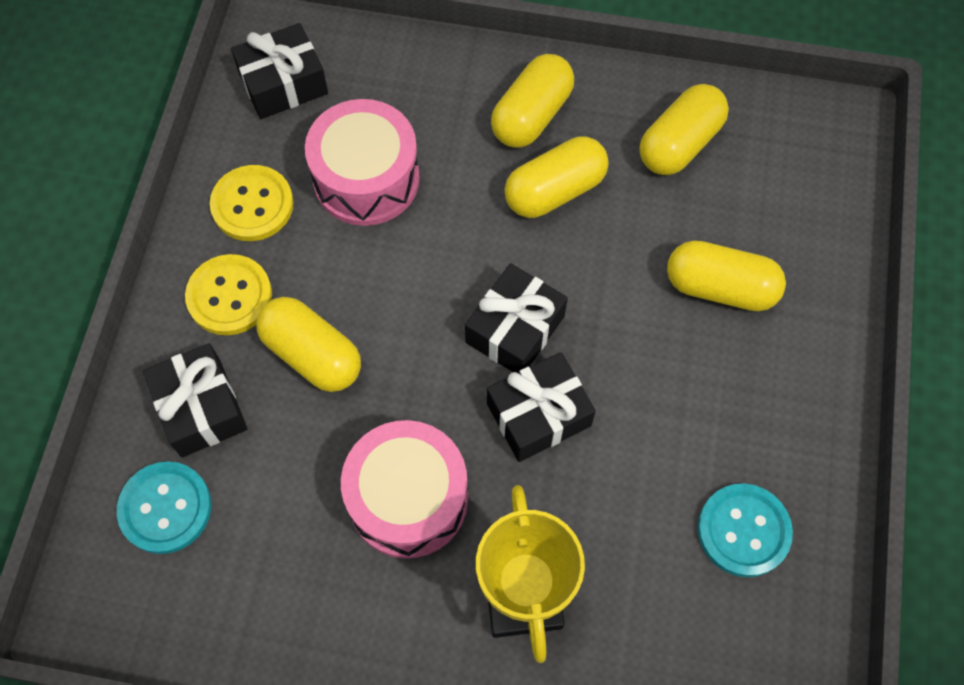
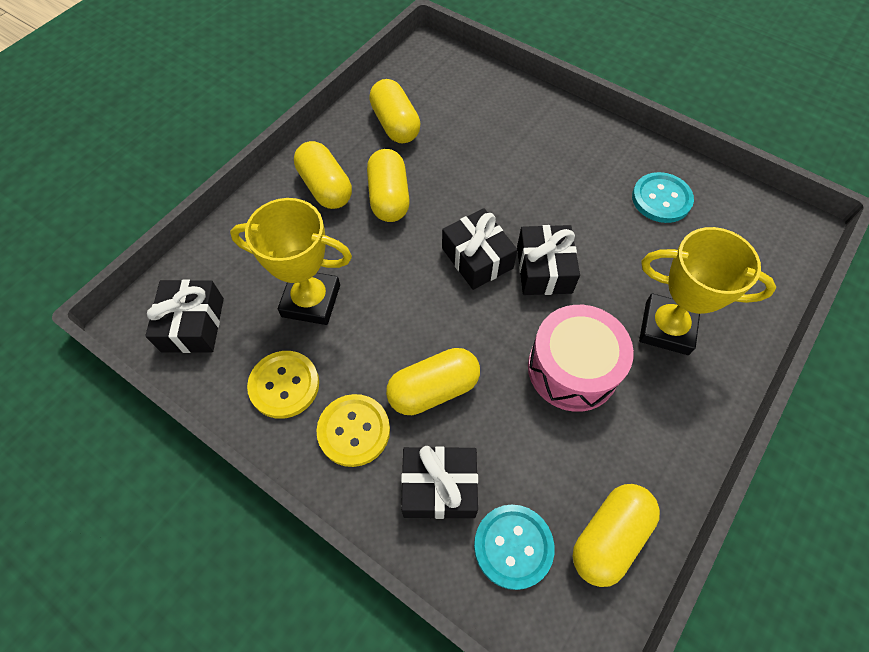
camera: 65 degrees left, 5 degrees down
(366, 179) = (311, 300): pink drum -> yellow trophy
(720, 287) = (502, 146): yellow capsule -> yellow capsule (609, 537)

